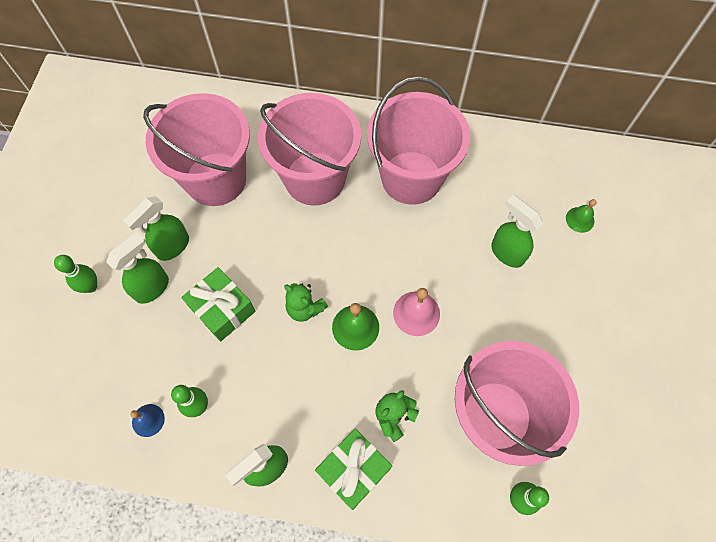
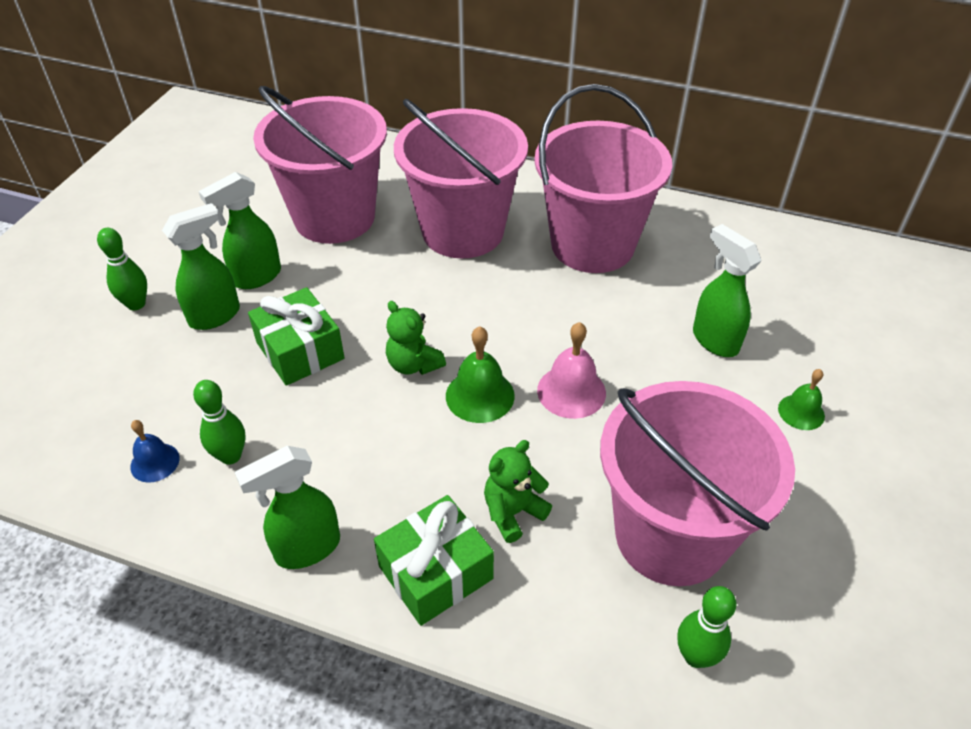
camera: 10 degrees right, 20 degrees down
(580, 219) = (826, 317): green bell -> green bell (801, 412)

